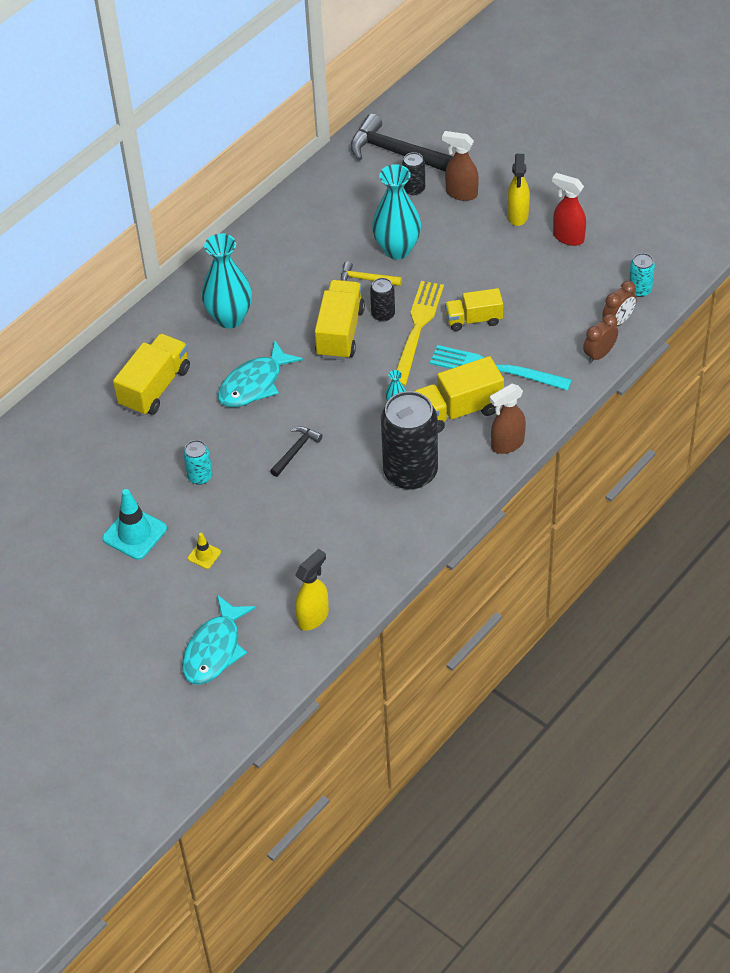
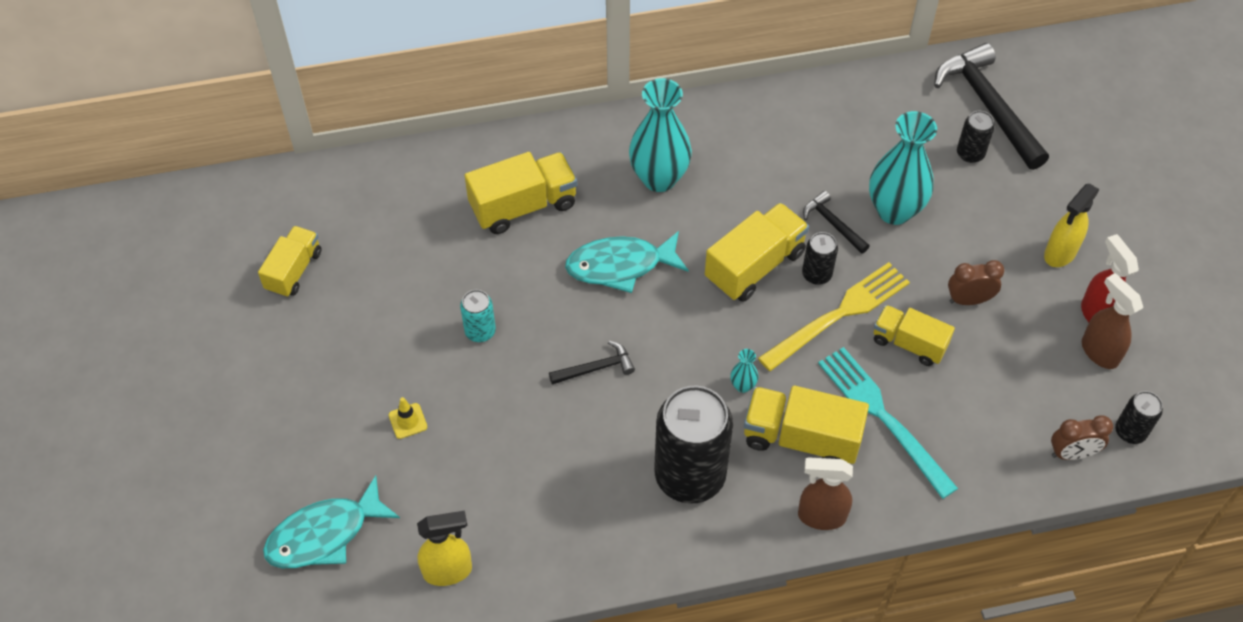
camera: 35 degrees right, 5 degrees up
(35, 520) = (294, 271): none -> yellow truck
(134, 533) = (366, 350): turquoise traffic cone -> none
(366, 279) = (833, 224): yellow hammer -> black hammer
(461, 193) = (1017, 190): brown spray bottle -> brown spray bottle (1099, 352)
(599, 354) = (1016, 479): brown clock -> brown clock (968, 300)
(640, 290) = (1130, 431): turquoise can -> black can

